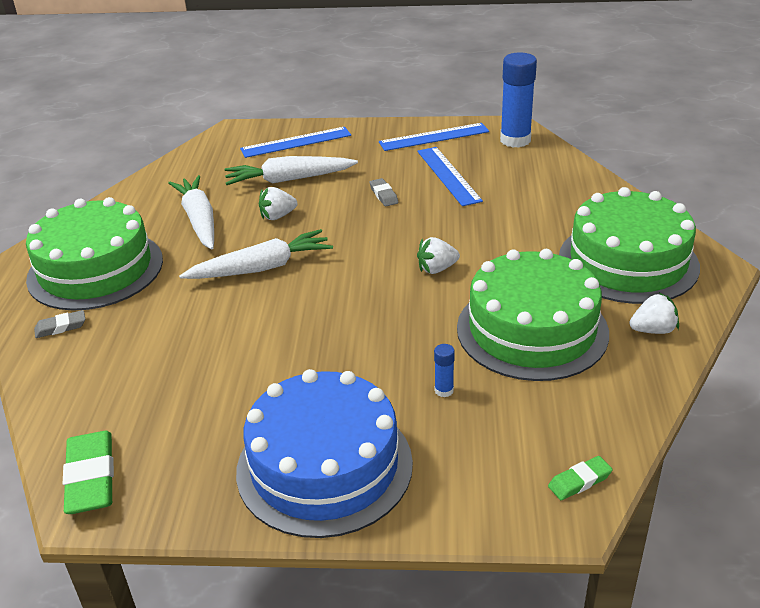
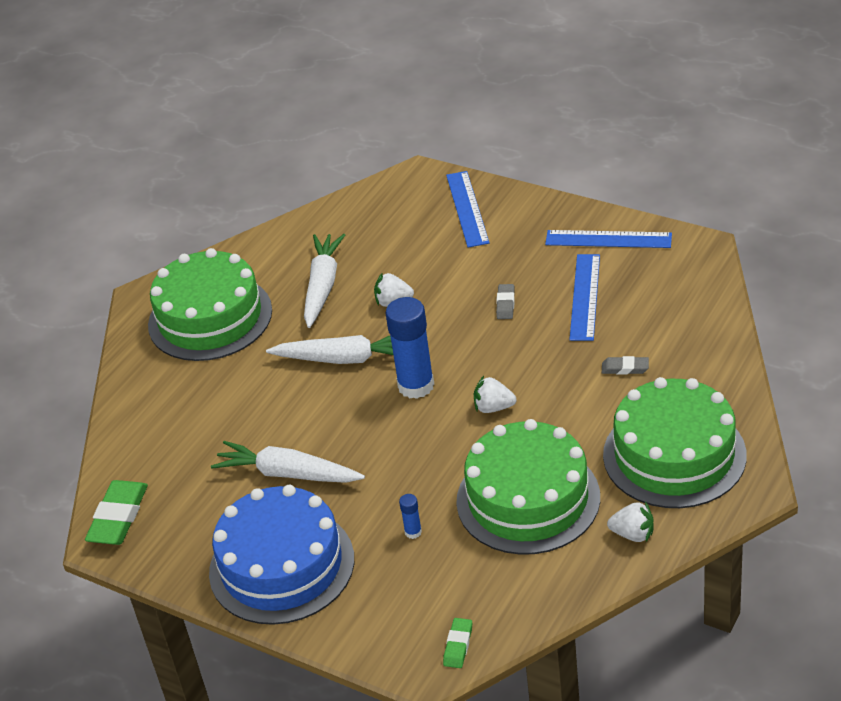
camera: 30 degrees right, 5 degrees up
(61, 327) = (156, 372): grey eraser -> grey eraser (625, 368)
(289, 179) = (430, 258): white carrot -> white carrot (288, 474)
(296, 142) = (467, 208): blue ruler -> blue ruler turned 75 degrees clockwise
(515, 140) = (689, 267): blue glue stick -> blue glue stick (416, 385)
(579, 481) = (458, 645): green eraser -> green eraser turned 75 degrees counterclockwise

